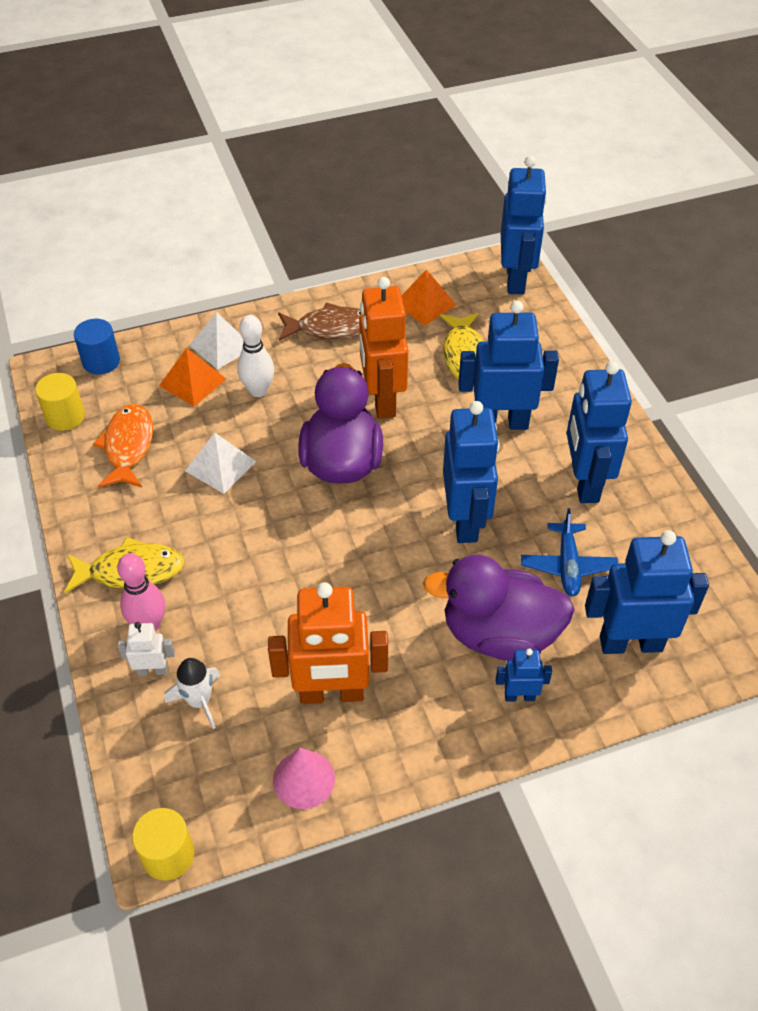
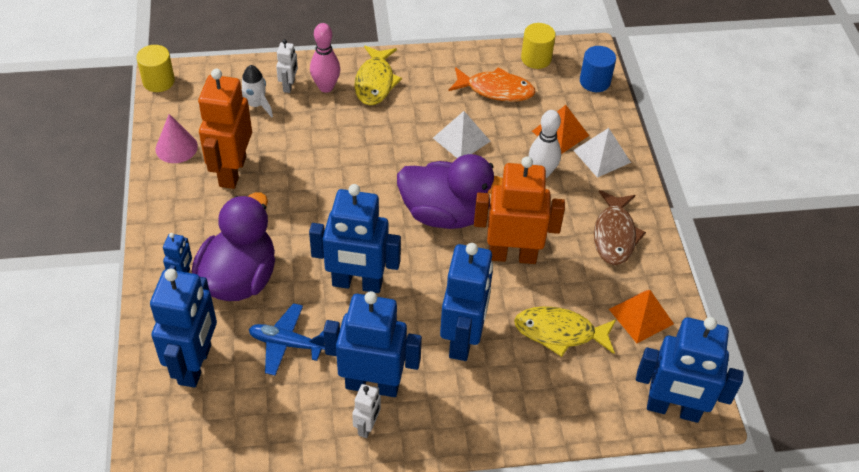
camera: 100 degrees right, 0 degrees up
(631, 477) = (367, 426): none -> white robot

